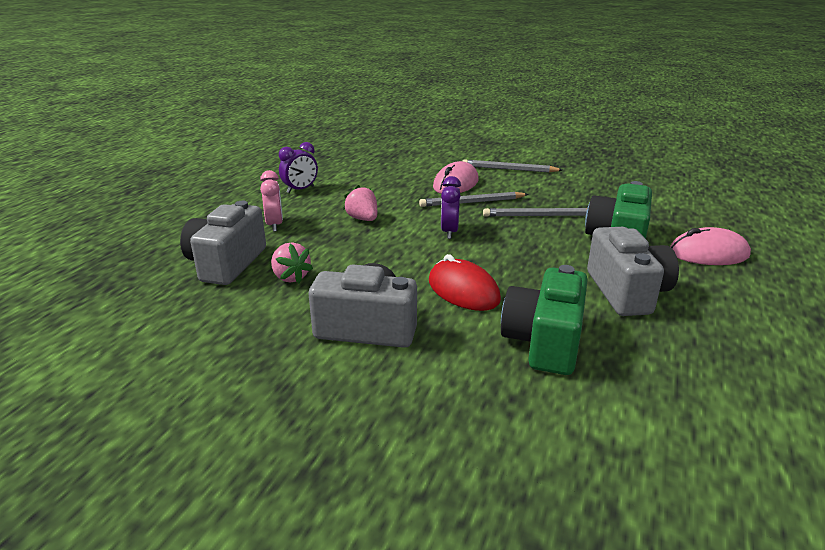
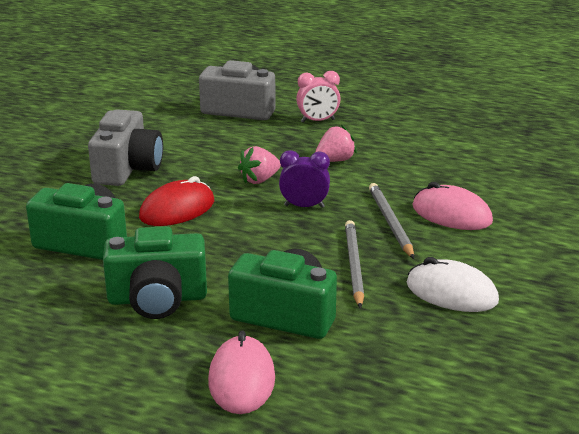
camera: 90 degrees right, 0 degrees up
(290, 277) = (213, 135): pink strawberry -> pink strawberry (259, 180)
(300, 190) = (410, 125): purple clock -> none
(509, 169) = (522, 257): grey pencil -> none
(560, 189) = (451, 292): none -> white mouse
(627, 292) = (157, 299): grey camera -> green camera

